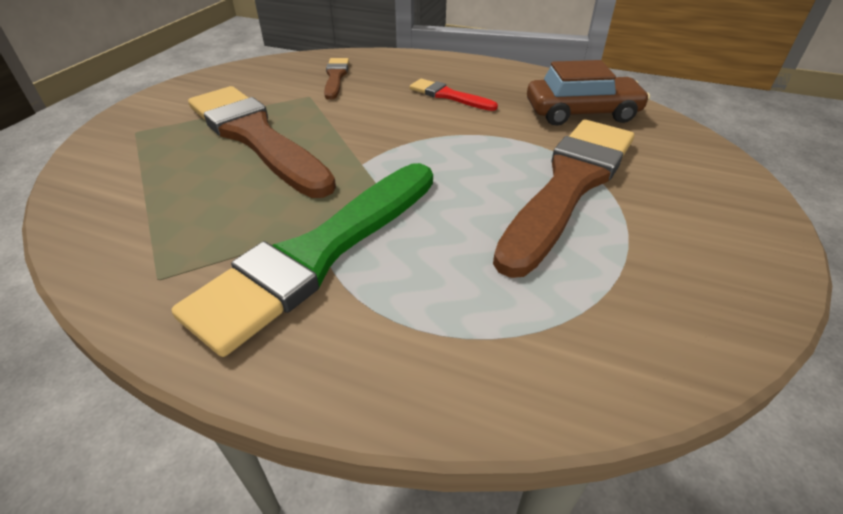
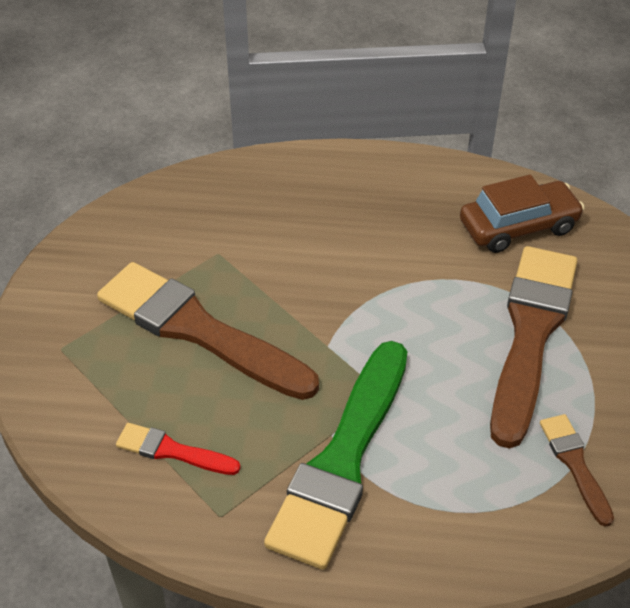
camera: 15 degrees left, 5 degrees up
(335, 77) = (231, 214): brown brush -> brown brush (575, 464)
(448, 96) = (372, 224): red brush -> red brush (172, 451)

